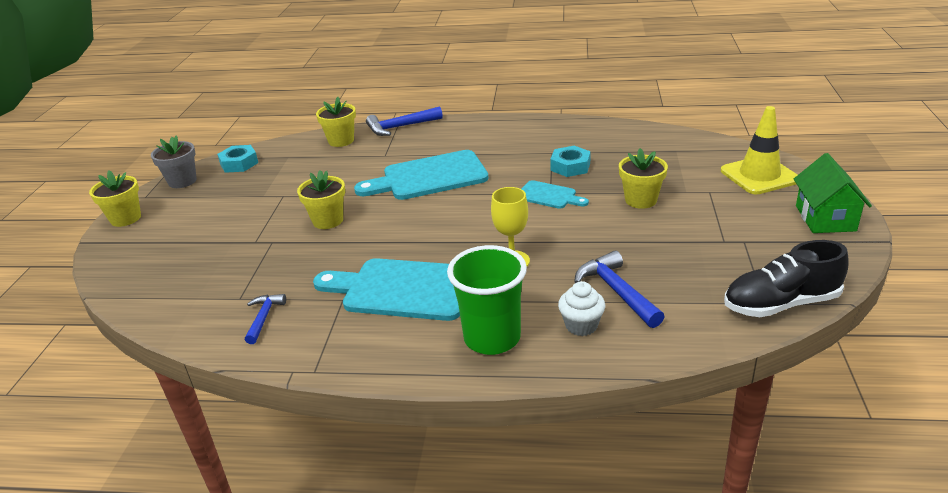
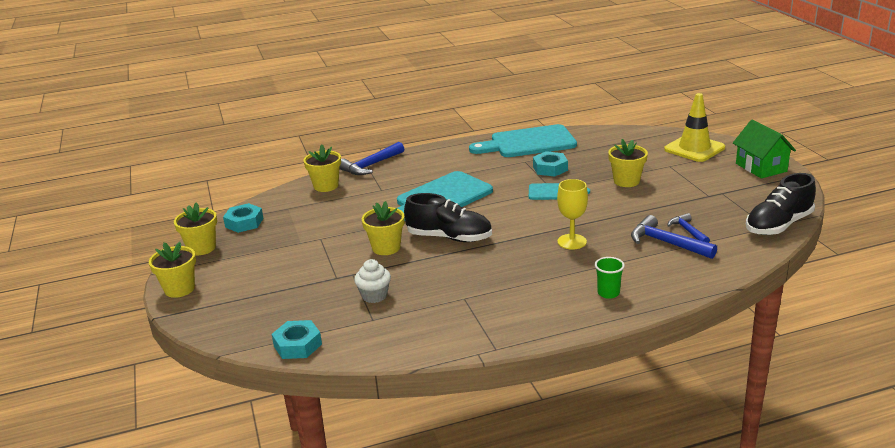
camera: 25 degrees left, 5 degrees down
(152, 306) = (297, 345): none -> turquoise nut
(182, 181) = (201, 248): grey flower pot -> yellow flower pot
(264, 317) = (411, 326): blue hammer -> blue hammer (687, 231)
(395, 224) = (449, 237): none -> black shoe
(402, 289) = (506, 280): turquoise cutting board -> turquoise cutting board (528, 143)
(492, 338) = (608, 293): green cup -> green cup, size x0.48
(581, 325) = (663, 269): white cupcake -> white cupcake (374, 296)

